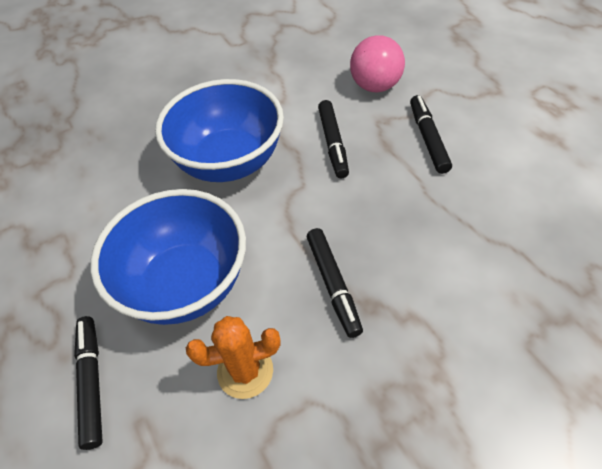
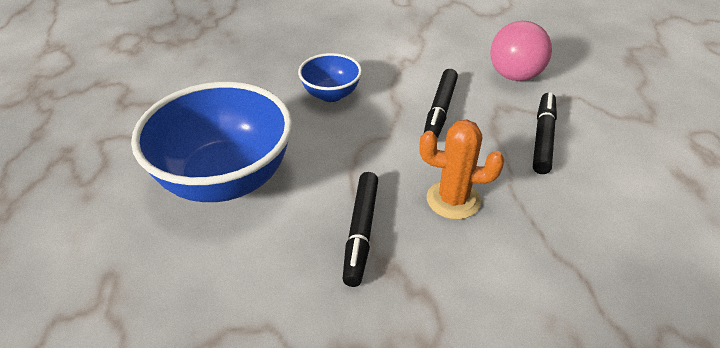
camera: 20 degrees right, 10 degrees down
(92, 382) = (94, 226): black marker -> none
(229, 162) = (331, 94): blue bowl -> blue bowl, size x0.50
(245, 371) = (228, 273): orange cactus -> orange cactus (453, 200)

